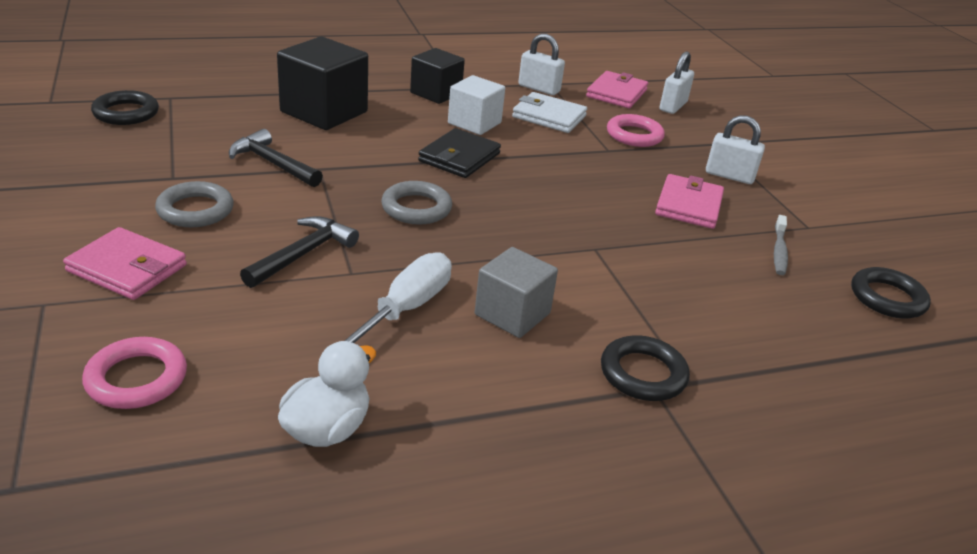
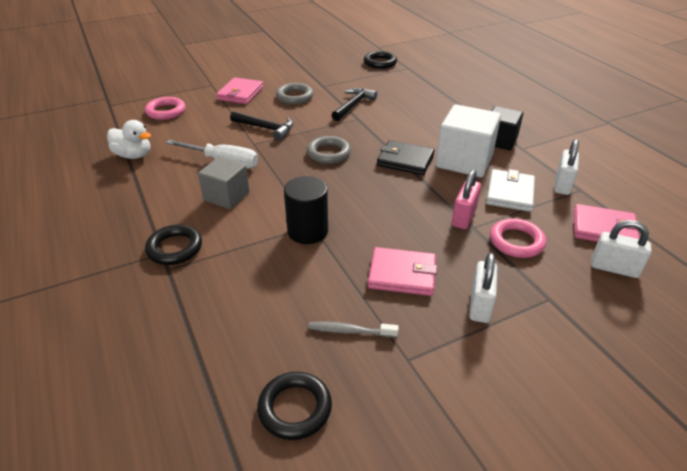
camera: 85 degrees right, 5 degrees up
(324, 112) = (429, 108): black cube -> none
(474, 123) = (464, 161): white cube -> white cube, size x1.54
(590, 150) = (463, 217): none -> pink padlock
(608, 253) = (307, 231): none -> black cylinder

